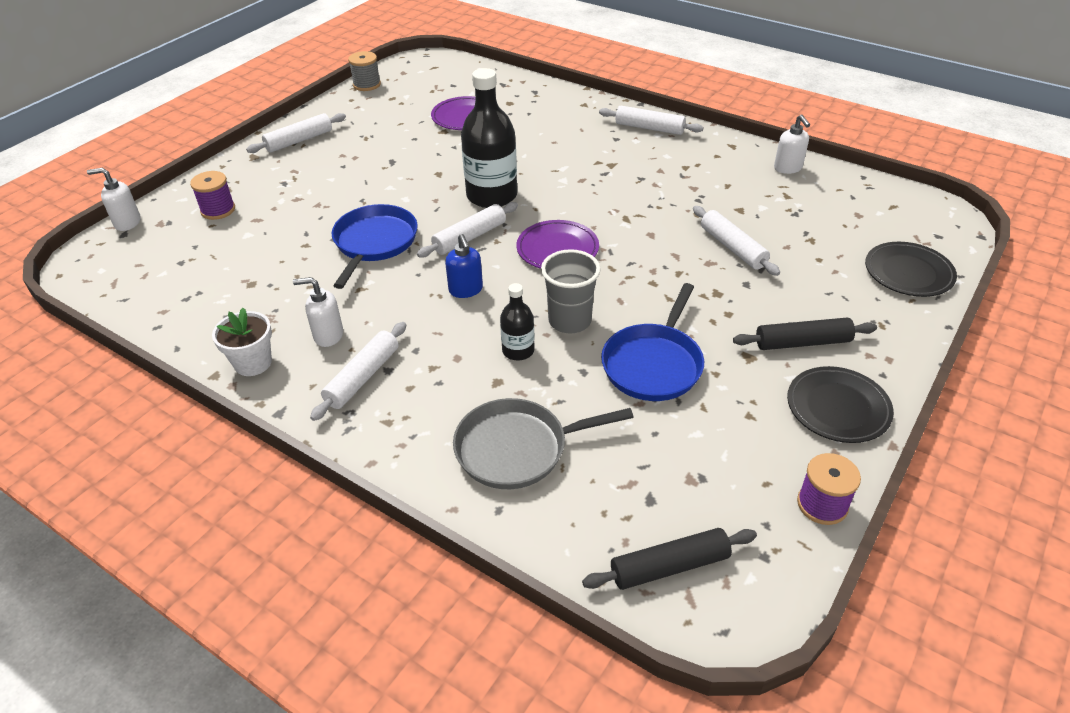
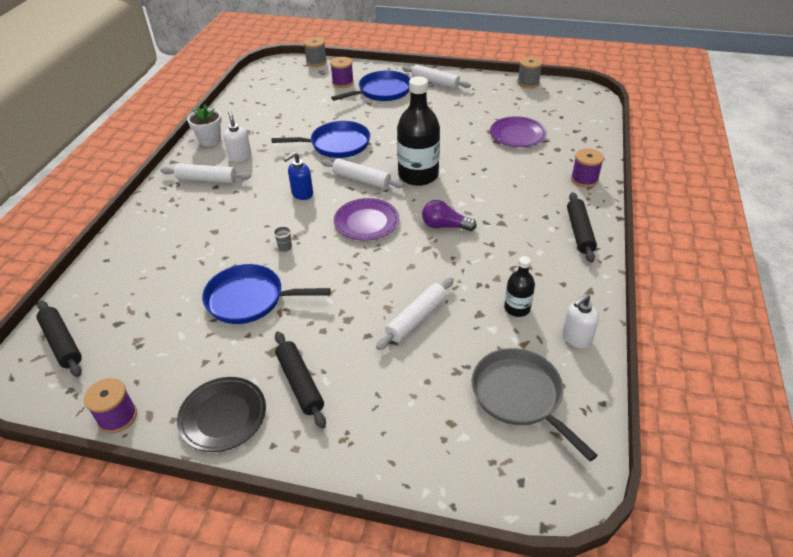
camera: 70 degrees right, 0 degrees up
(127, 223) = (316, 62): white soap dispenser -> grey spool
(278, 183) = (382, 91): none -> blue pan
(517, 449) = (156, 254): grey pan -> grey pan (519, 396)
(518, 350) = (247, 232): black bottle -> black bottle (517, 308)
(569, 321) = (285, 248): grey cup -> grey cup, size x0.42
(571, 103) = (584, 179): none -> purple spool
(596, 199) = (445, 226): none -> purple light bulb
(649, 128) = (579, 232): white rolling pin -> black rolling pin
(908, 273) = (436, 456): black plate -> none

